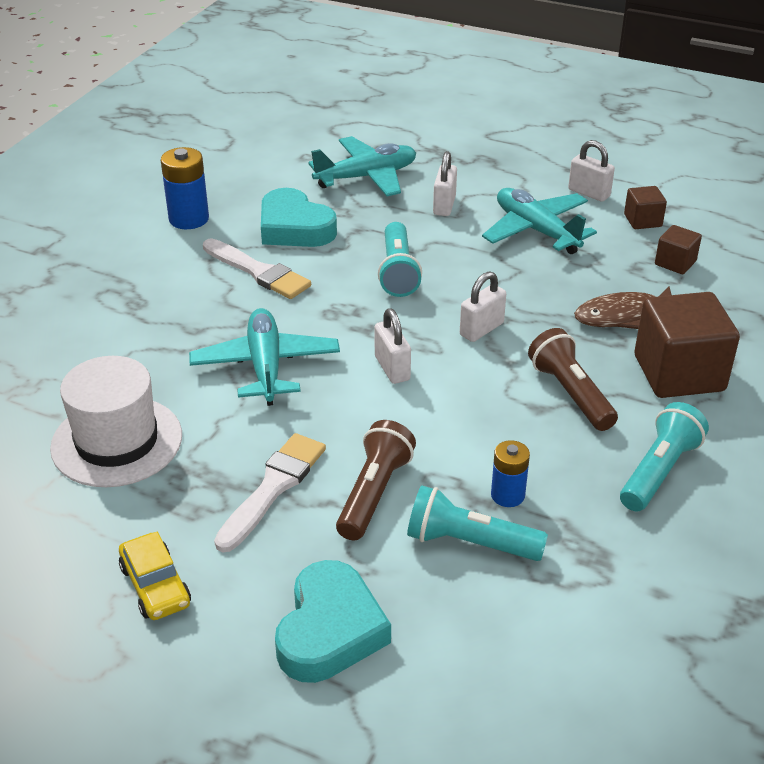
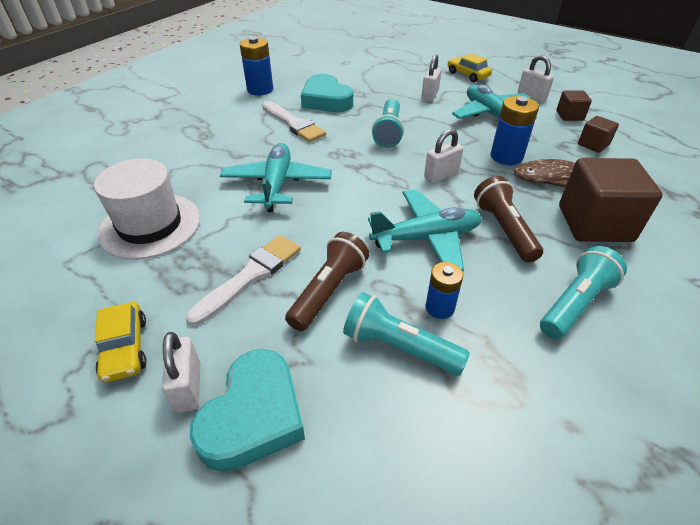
camera: 10 degrees right, 5 degrees up
(366, 177) = (382, 76): turquoise plane -> turquoise plane (426, 238)
(392, 368) = (368, 195): white padlock -> white padlock (188, 387)
(493, 164) = (467, 75): none -> yellow car
(563, 293) = (506, 156): none -> blue battery

